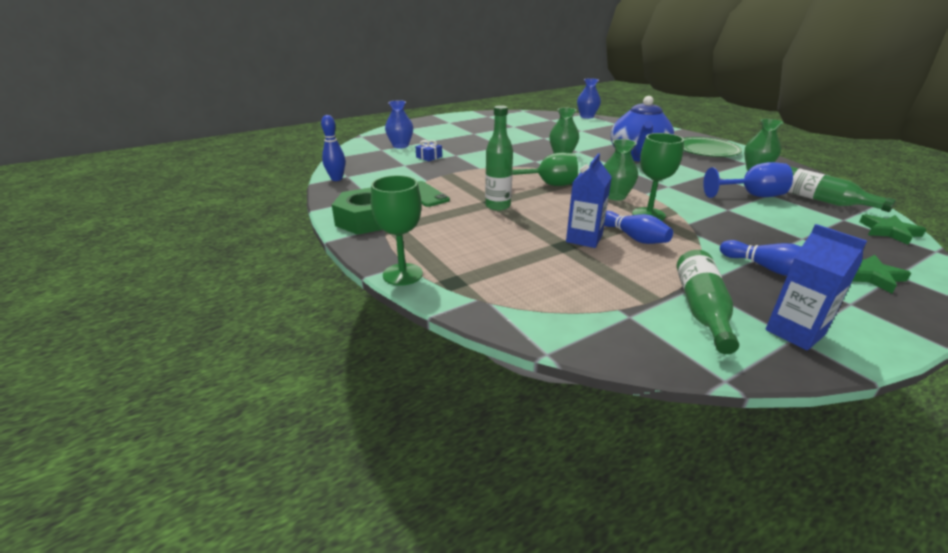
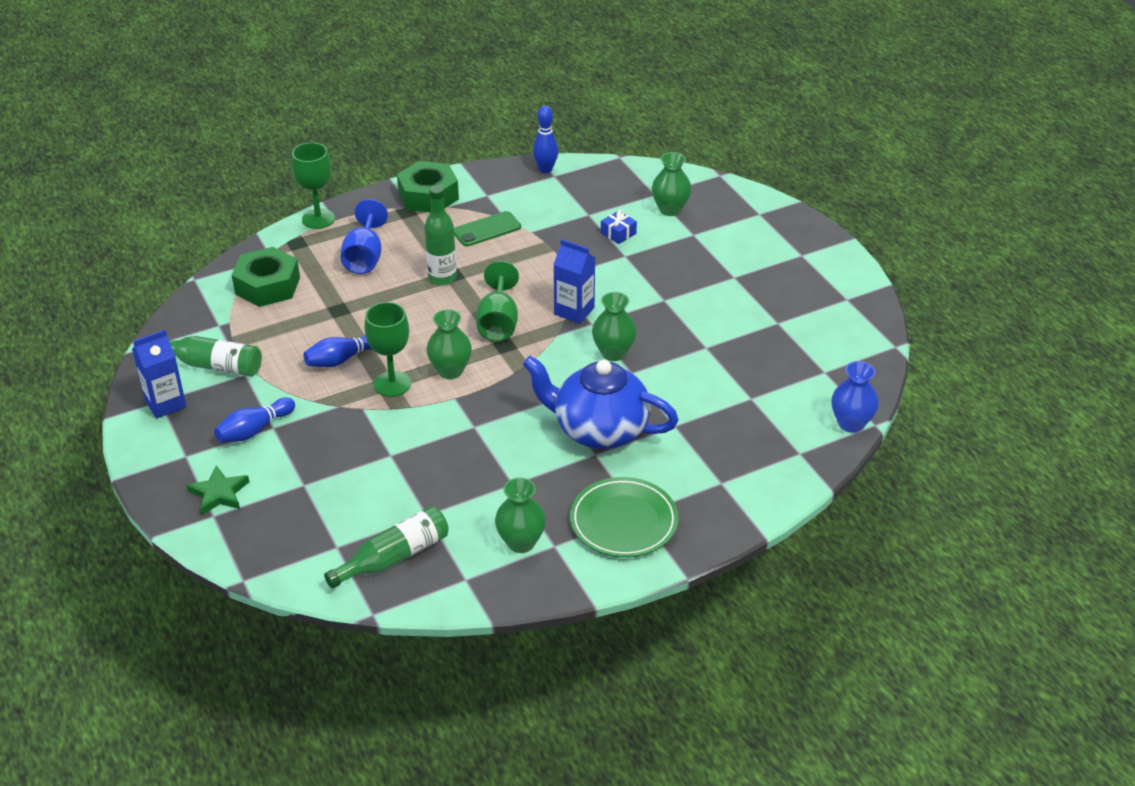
camera: 95 degrees right, 10 degrees up
(400, 146) = (670, 209): blue vase -> green vase
(540, 292) = (267, 286): none -> green nut
(584, 239) = (349, 325): blue carton -> blue carton (574, 311)
(751, 196) = (425, 493): blue goblet -> blue goblet (365, 257)
(889, 232) = (295, 569): green star -> none

